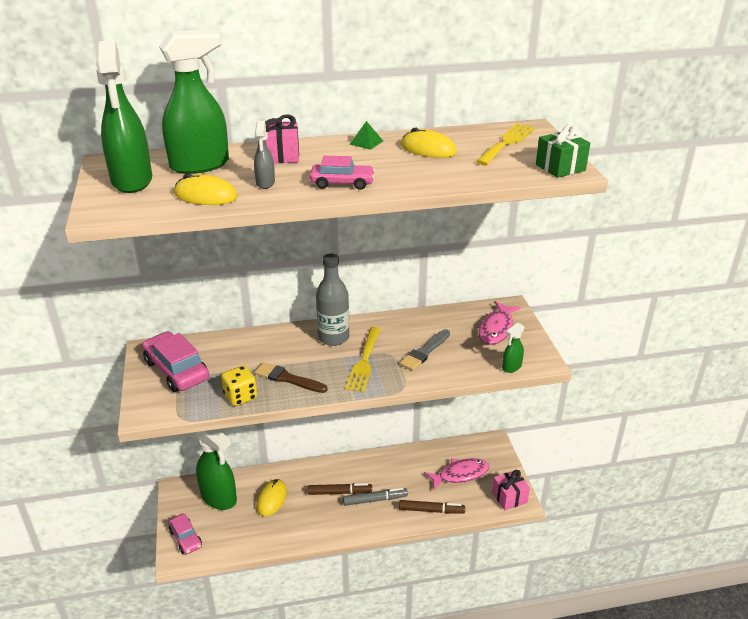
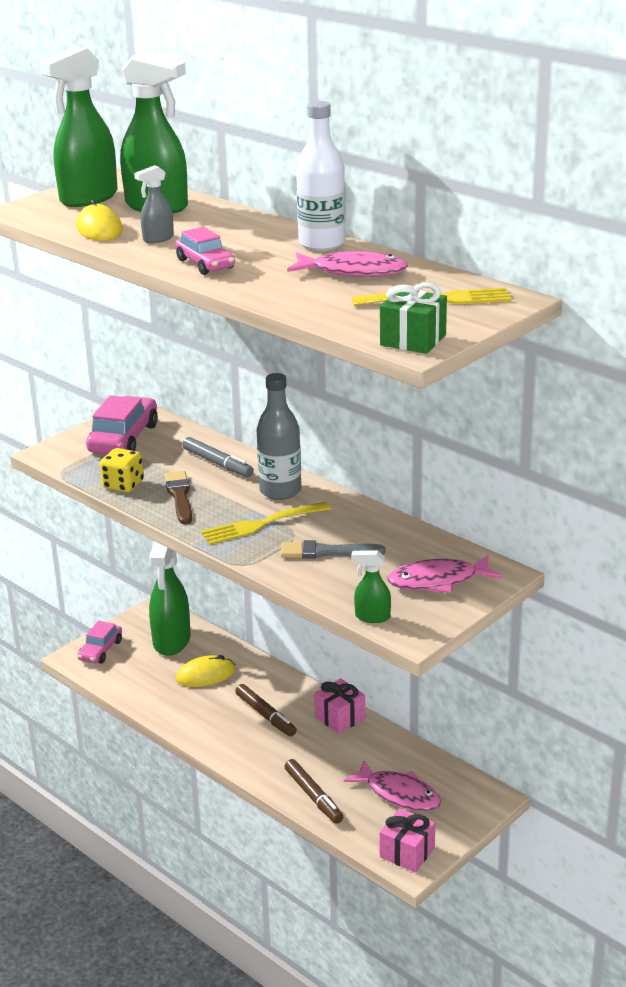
camera: 55 degrees right, 5 degrees down
(281, 156) = (228, 225): pink gift -> pink gift (340, 718)
(366, 142) = (322, 244): green pyramid -> white bottle
(375, 500) = (283, 746): grey marker -> grey marker (218, 463)
(428, 149) = (353, 272): yellow mouse -> pink fish

